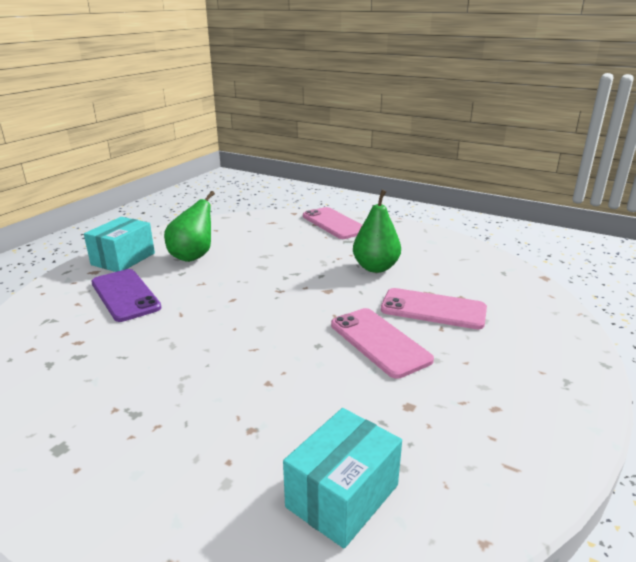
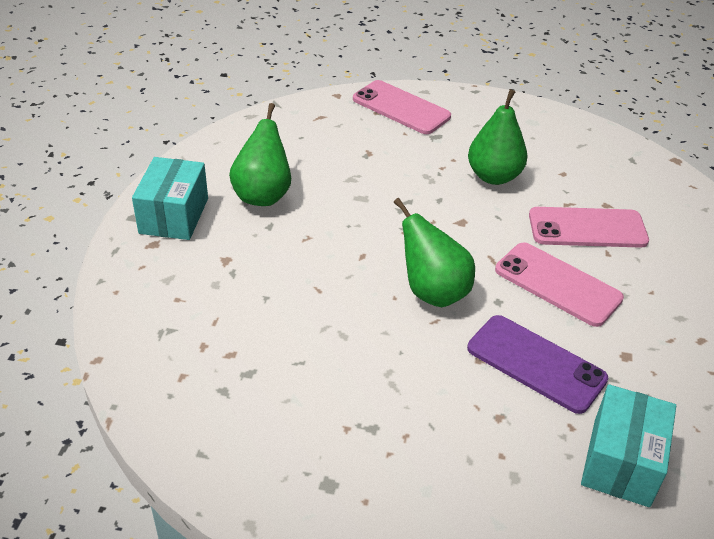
camera: 20 degrees left, 15 degrees up
(125, 295) = (228, 274): purple phone -> purple phone (536, 363)
(267, 330) = (433, 292): none -> green pear

